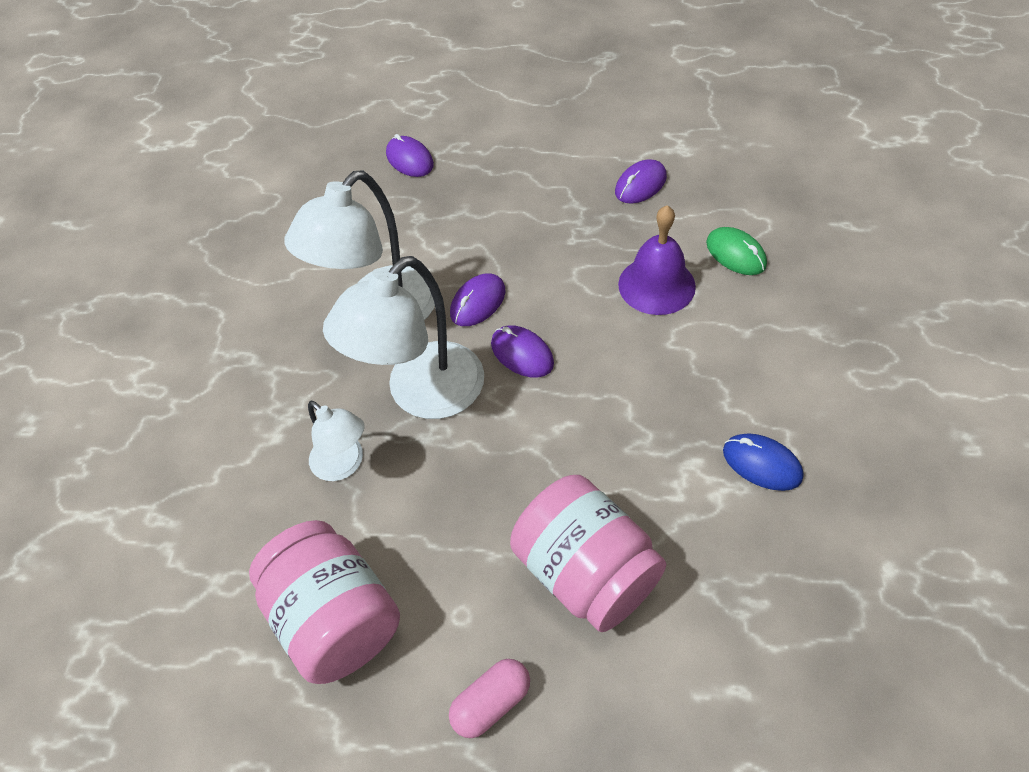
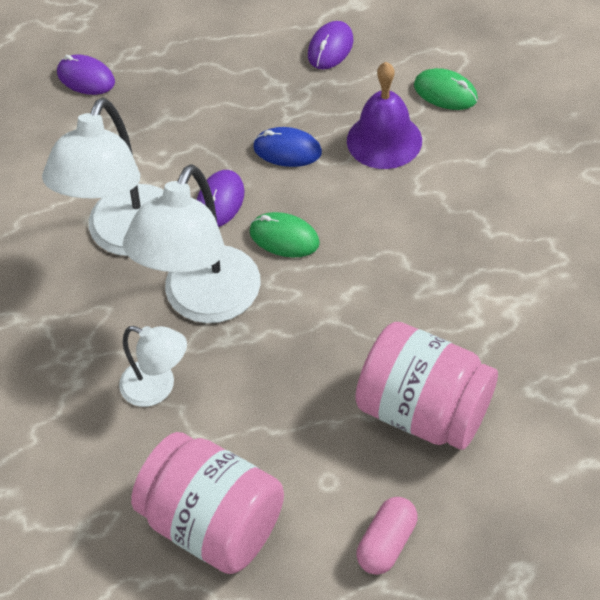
camera: 20 degrees left, 0 degrees up
(522, 354) = (284, 238): purple mouse -> green mouse
(761, 464) = (538, 273): blue mouse -> blue mouse (287, 150)

